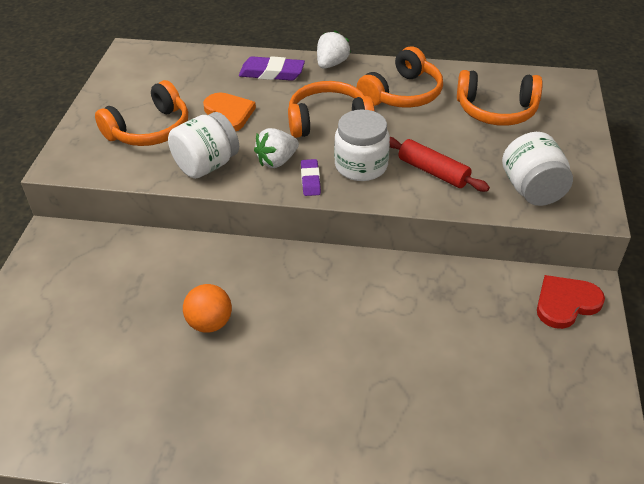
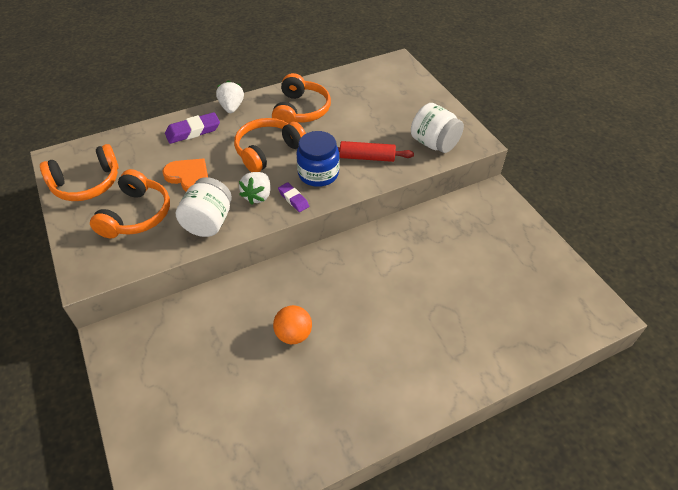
camera: 35 degrees left, 5 degrees up
(361, 166) = (318, 174): white jar -> blue jar
(496, 110) = (370, 99): orange headphones -> orange headphones (87, 184)
(566, 303) = (490, 207): red heart -> none

